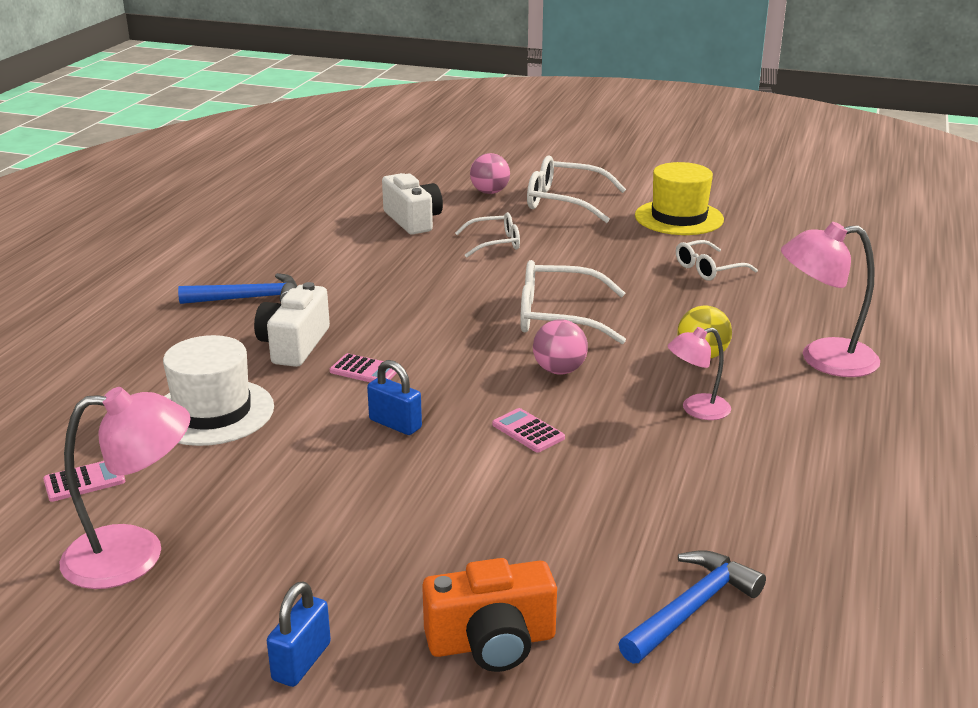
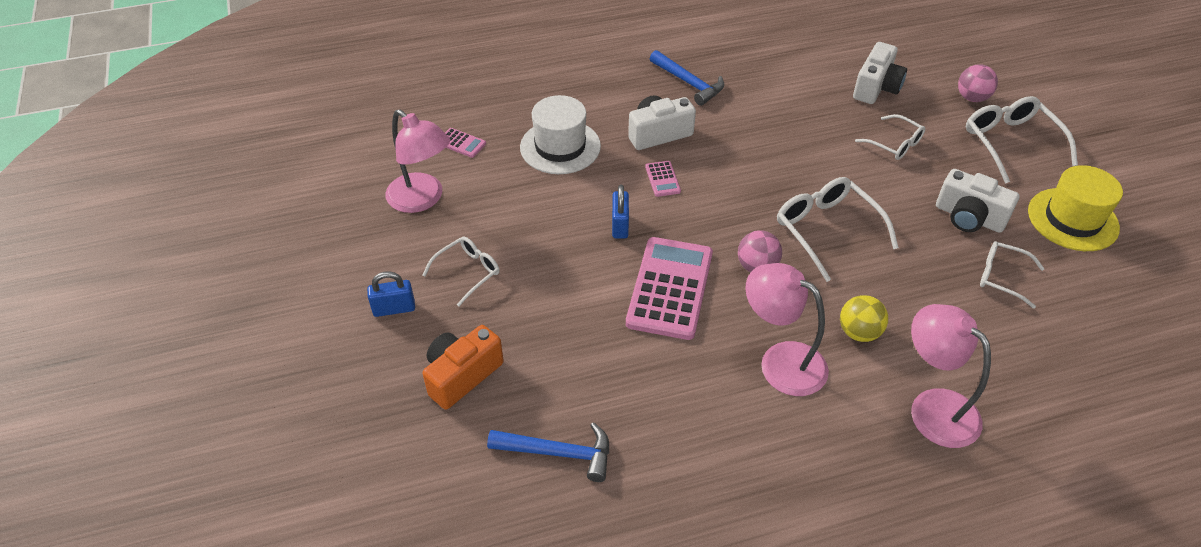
camera: 55 degrees right, 20 degrees up
(320, 566) = (468, 272): none -> white glasses
(492, 642) = (462, 375): orange camera -> orange camera turned 90 degrees clockwise
(528, 431) = (670, 288): pink calculator -> pink calculator, size x2.32
(625, 252) = (969, 217): none -> white camera
(696, 409) = (781, 361): pink lamp -> pink lamp, size x1.69

